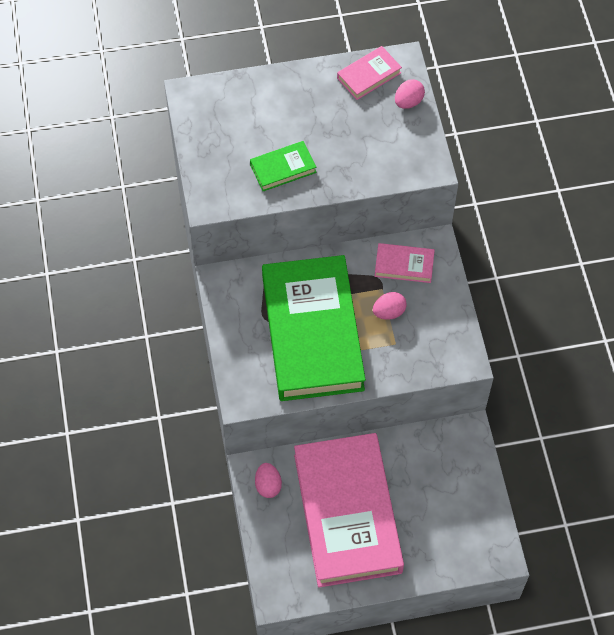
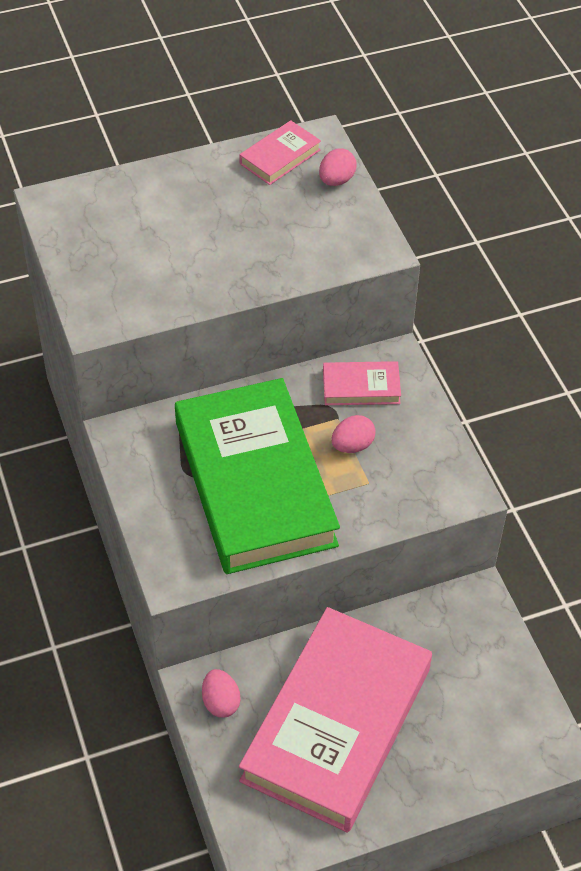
camera: 10 degrees left, 10 degrees down
(283, 168) = (187, 272): green book -> none
(347, 513) = (336, 724): pink book -> pink book turned 45 degrees clockwise

